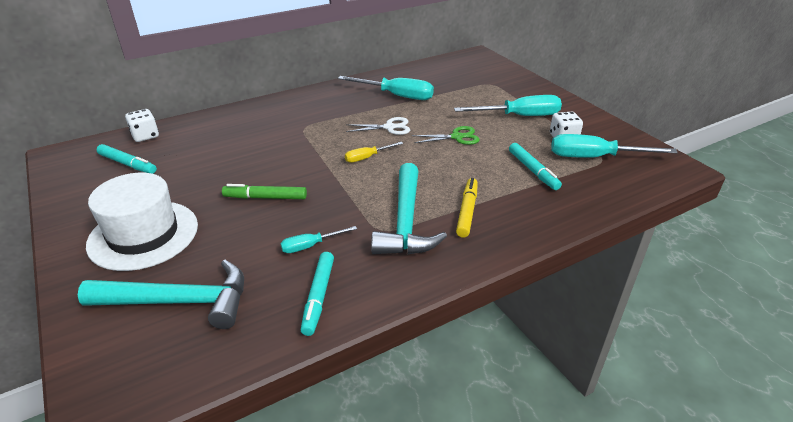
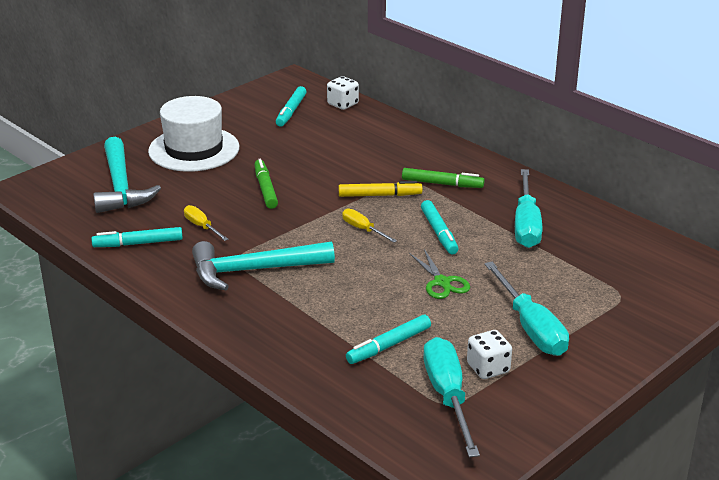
camera: 75 degrees right, 5 degrees down
(310, 246) = (202, 226): turquoise screwdriver -> yellow screwdriver
(321, 115) = (442, 184): none -> green marker
(389, 127) = (439, 233): white scissors -> turquoise marker
(467, 211) = (285, 305): yellow marker -> yellow marker (380, 195)

